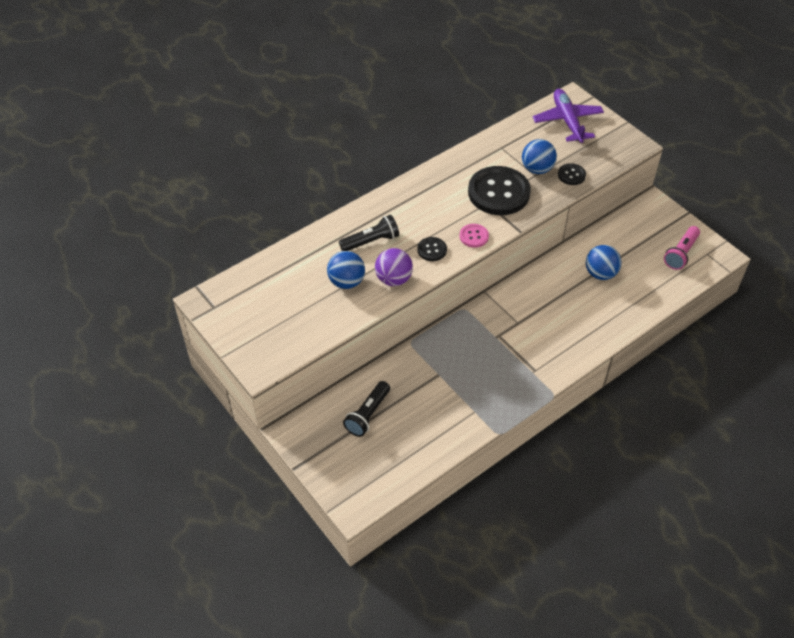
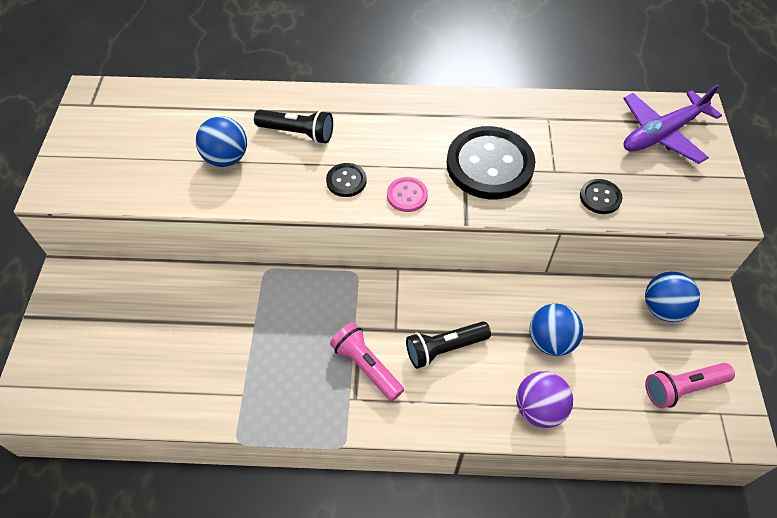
camera: 40 degrees right, 5 degrees up
(367, 414) = (144, 314): black flashlight -> black flashlight (444, 348)
(393, 279) = (272, 186): purple ball -> purple ball (539, 409)
(523, 350) = (366, 366): none -> pink flashlight
(537, 169) = (564, 166): blue ball -> blue ball (663, 308)
(567, 121) = (662, 133): purple plane -> purple plane turned 150 degrees counterclockwise

